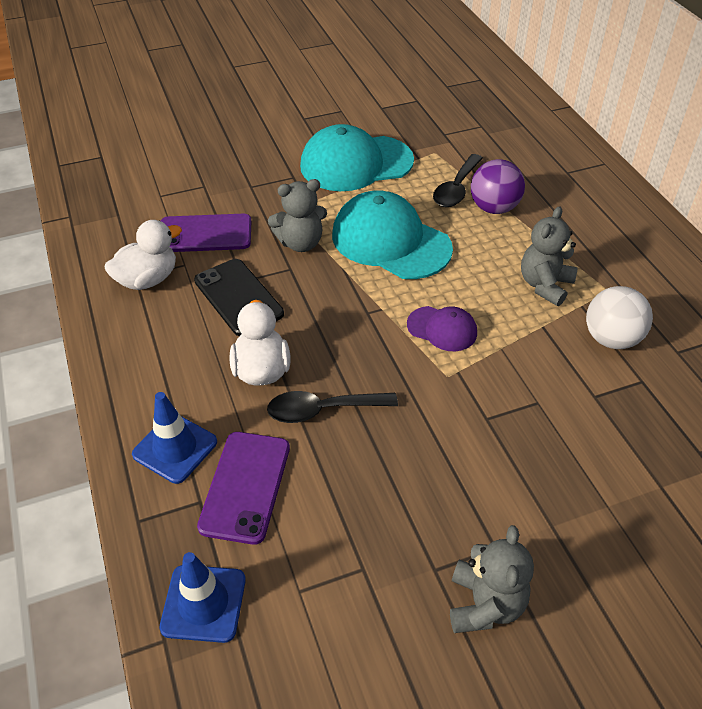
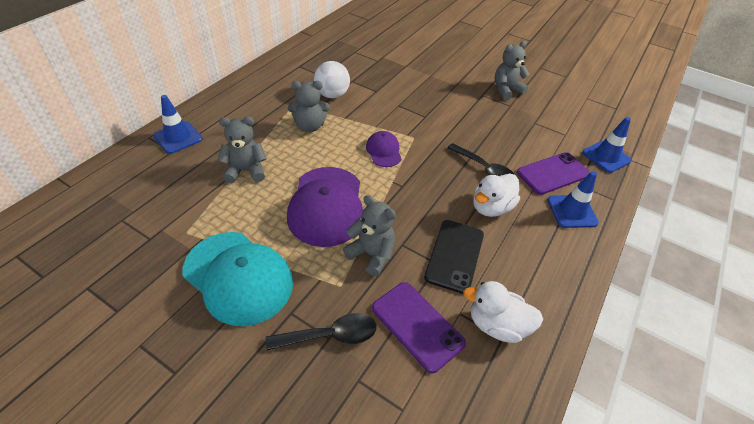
camera: 130 degrees left, 0 degrees up
(390, 241) = (326, 206): turquoise cap -> purple cap
(456, 189) = (234, 198): black spoon -> black spoon (330, 335)
(494, 208) = (246, 171): purple ball -> grey teddy bear
(590, 180) = (178, 137): none -> blue traffic cone

